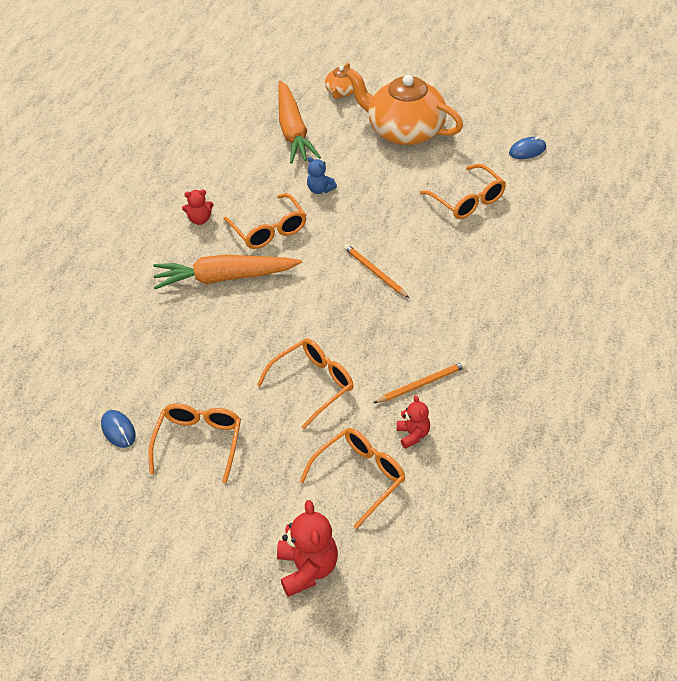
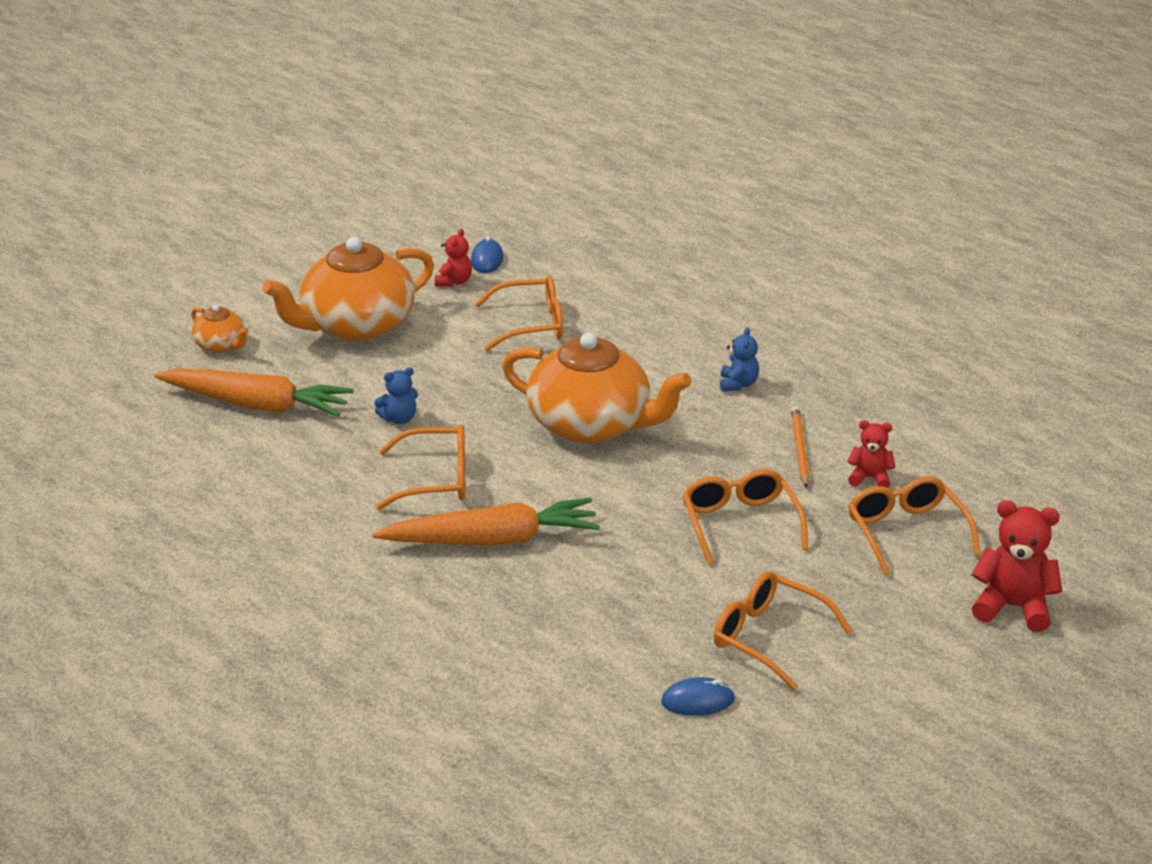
camera: 65 degrees left, 15 degrees down
(200, 219) = (356, 530): red teddy bear -> red teddy bear (454, 282)
(224, 278) = (492, 540): orange carrot -> orange carrot turned 120 degrees counterclockwise
(374, 272) = (591, 425): orange pencil -> orange teapot
(477, 324) = (738, 384): none -> blue teddy bear

